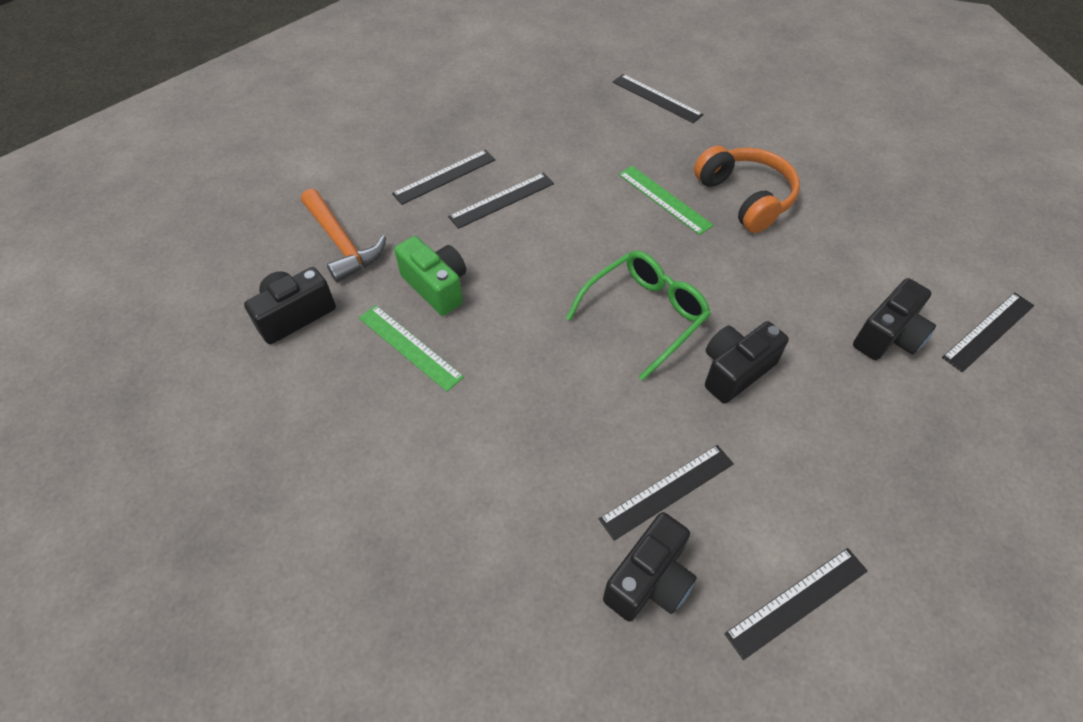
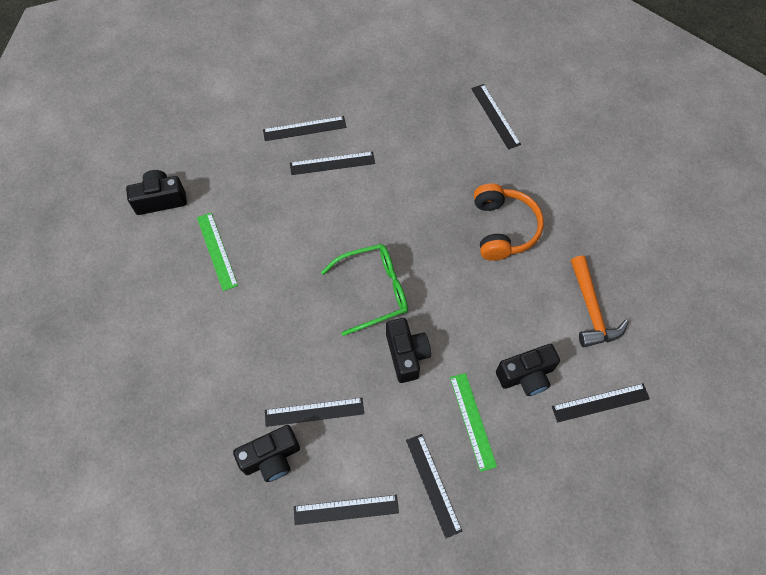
camera: 25 degrees right, 10 degrees up
(342, 243) = (213, 157): orange hammer -> orange hammer (591, 310)
(436, 286) = (254, 214): green camera -> none
(664, 199) = (443, 207): green ruler -> green ruler (472, 421)
(735, 371) = (406, 354): black camera -> black camera turned 90 degrees clockwise
(881, 512) = (433, 484): none -> black ruler

